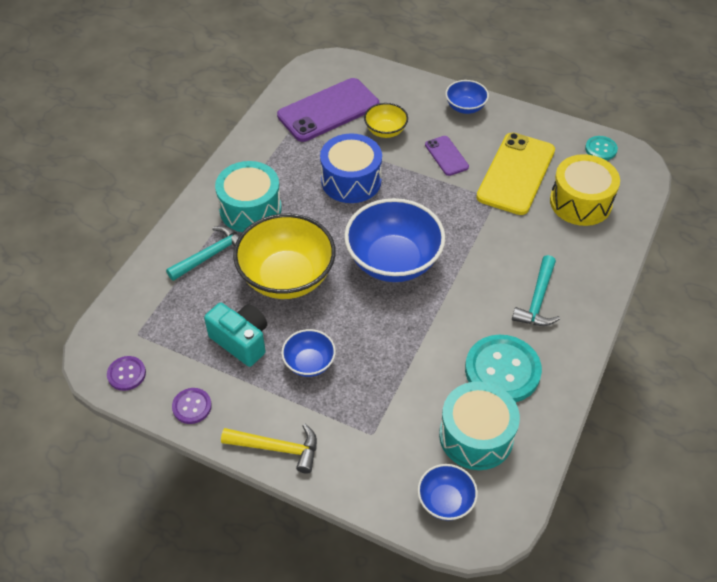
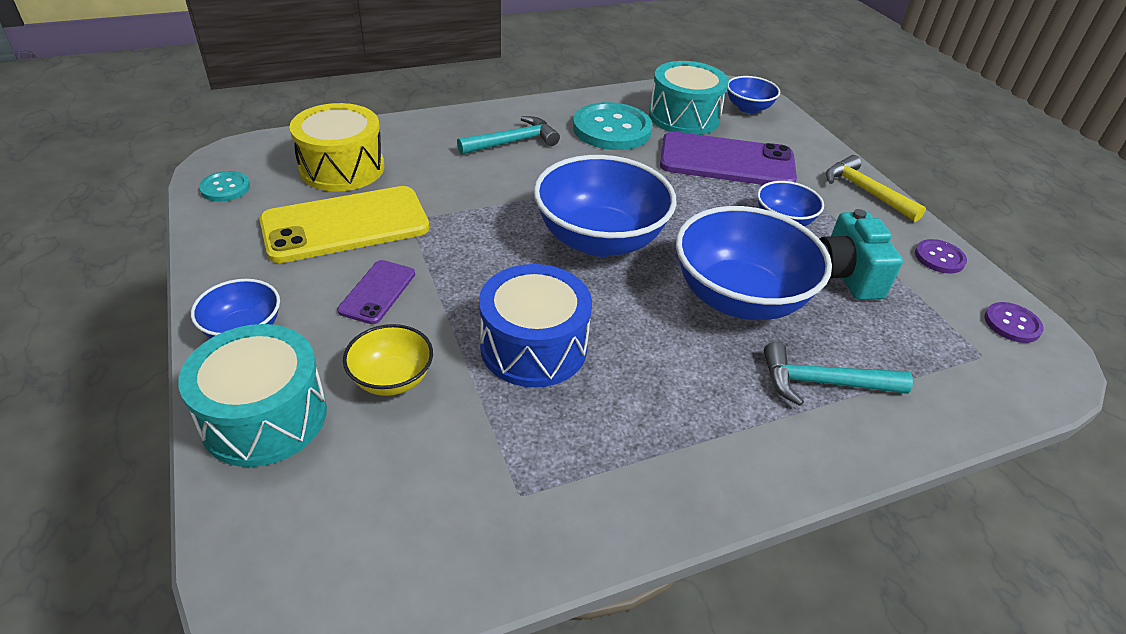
camera: 140 degrees left, 10 degrees down
(250, 209) = (715, 406): turquoise drum -> turquoise drum (264, 417)
(287, 277) = (739, 298): yellow bowl -> blue bowl
(328, 110) = (417, 482): purple phone -> purple phone (727, 161)

